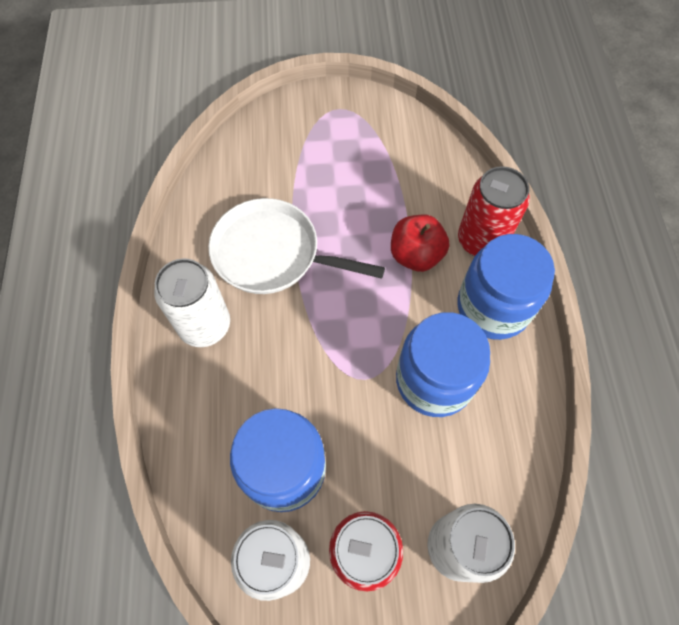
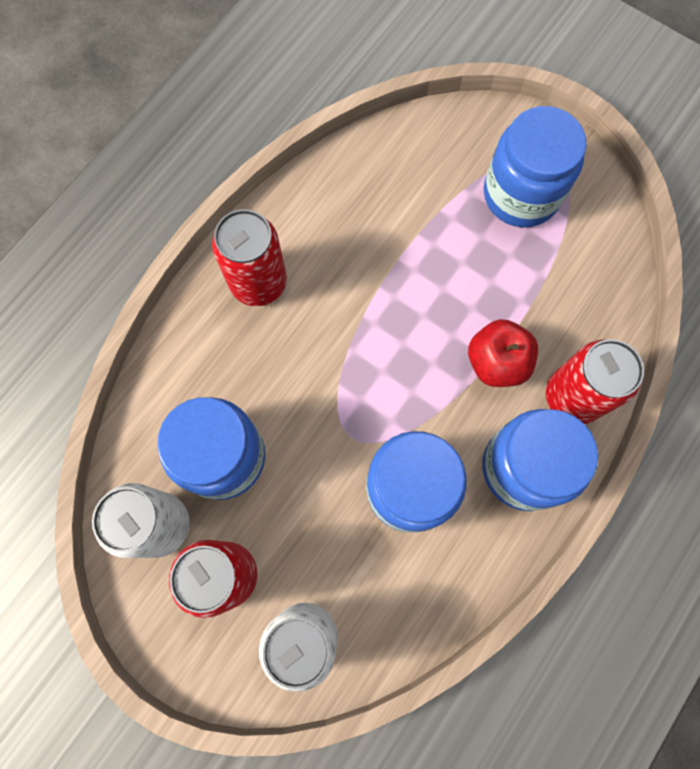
camera: 40 degrees right, 10 degrees up
(205, 325) = (258, 282): white can -> red can
(272, 254) = (368, 260): white pan -> none
(337, 143) = (521, 194): none -> blue jar

